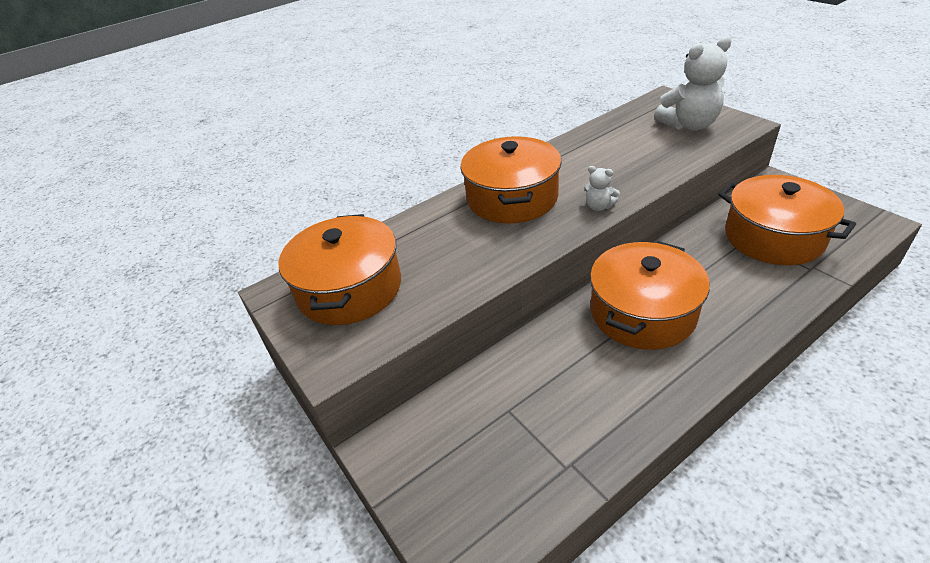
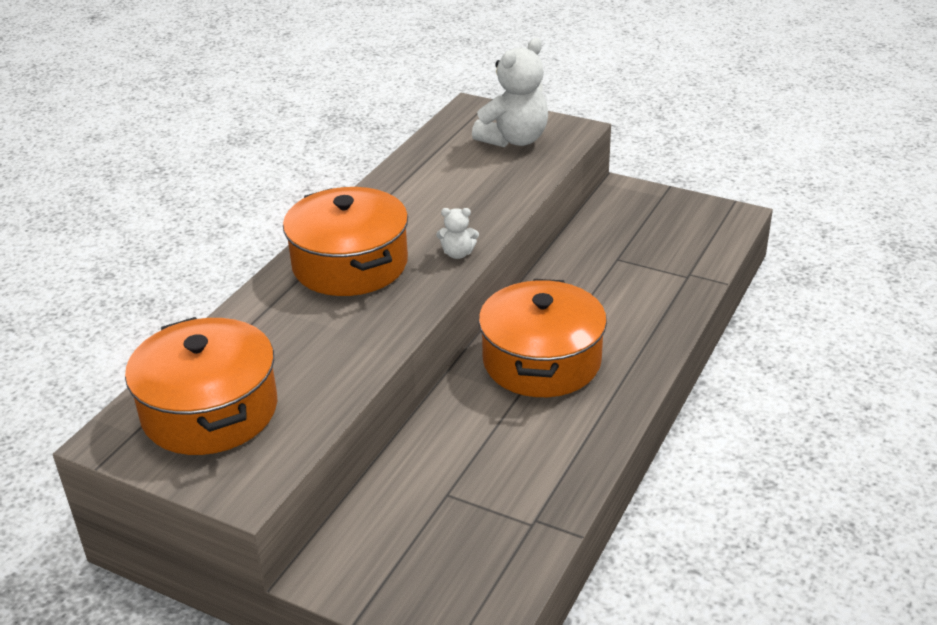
camera: 30 degrees left, 5 degrees down
(773, 237) = (642, 251): orange pot -> none

